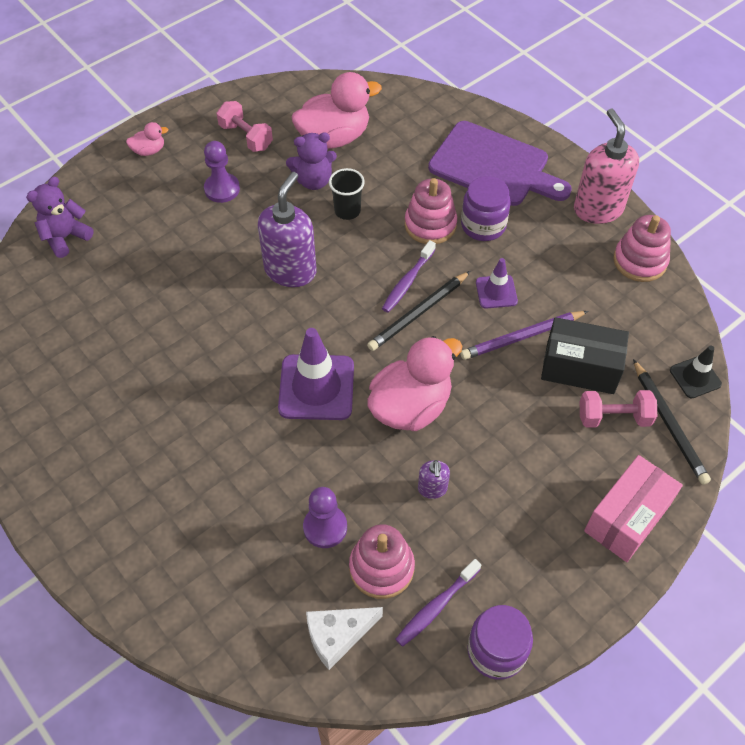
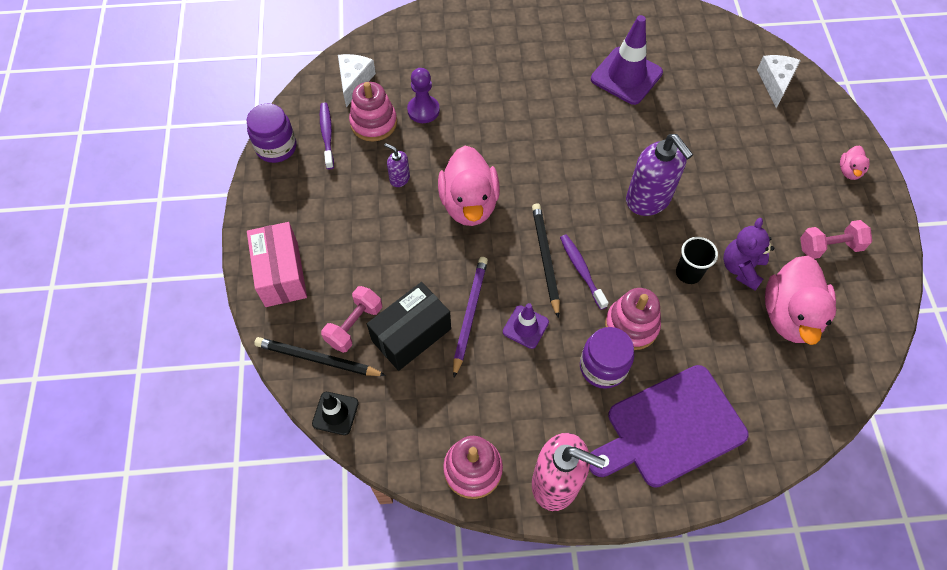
camera: 125 degrees right, 5 degrees up
(65, 237) = (775, 82): purple teddy bear -> white cheese
(222, 189) = (770, 199): purple pawn -> none
(316, 387) = (528, 159): purple traffic cone -> purple traffic cone (626, 76)

